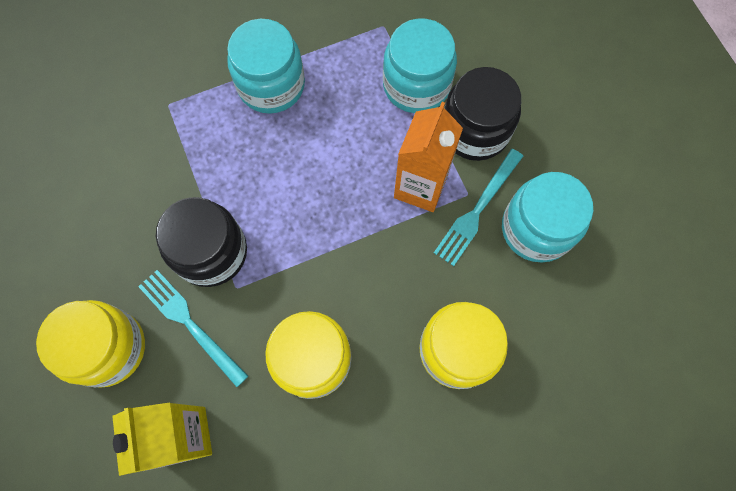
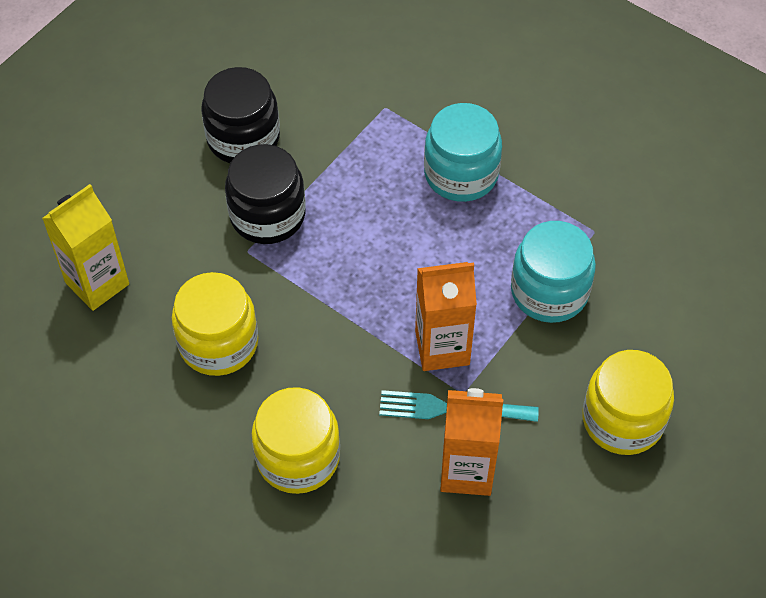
camera: 60 degrees right, 15 degrees down
(108, 348) = (138, 189): yellow jar -> yellow jar (622, 420)
(190, 324) = (194, 235): turquoise fork -> none
(475, 131) = (536, 366): black jar -> black jar (243, 138)
(536, 229) = (466, 471): turquoise jar -> orange carton

